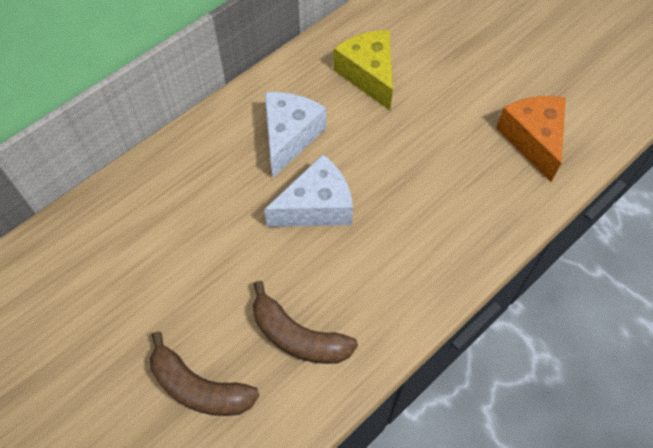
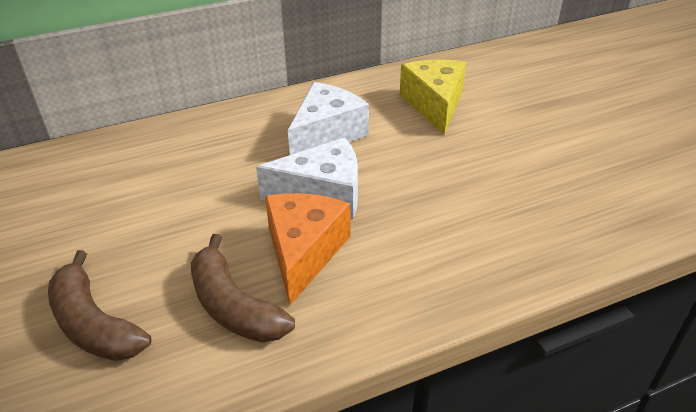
camera: 20 degrees right, 20 degrees down
(533, 139) = (604, 192): orange cheese -> orange cheese (304, 252)

